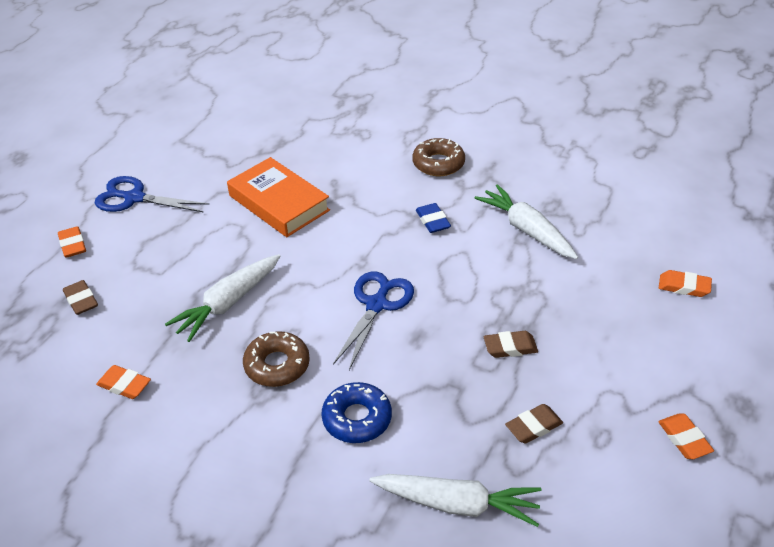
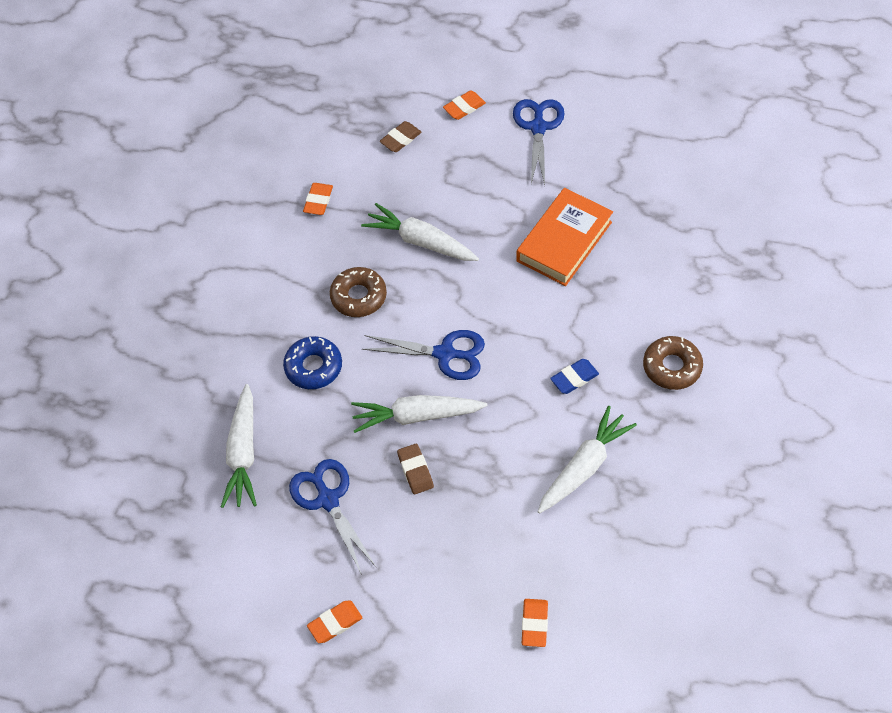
camera: 80 degrees right, 15 degrees up
(445, 337) = (416, 416): none -> white carrot
(533, 426) = (328, 500): brown eraser -> blue scissors

